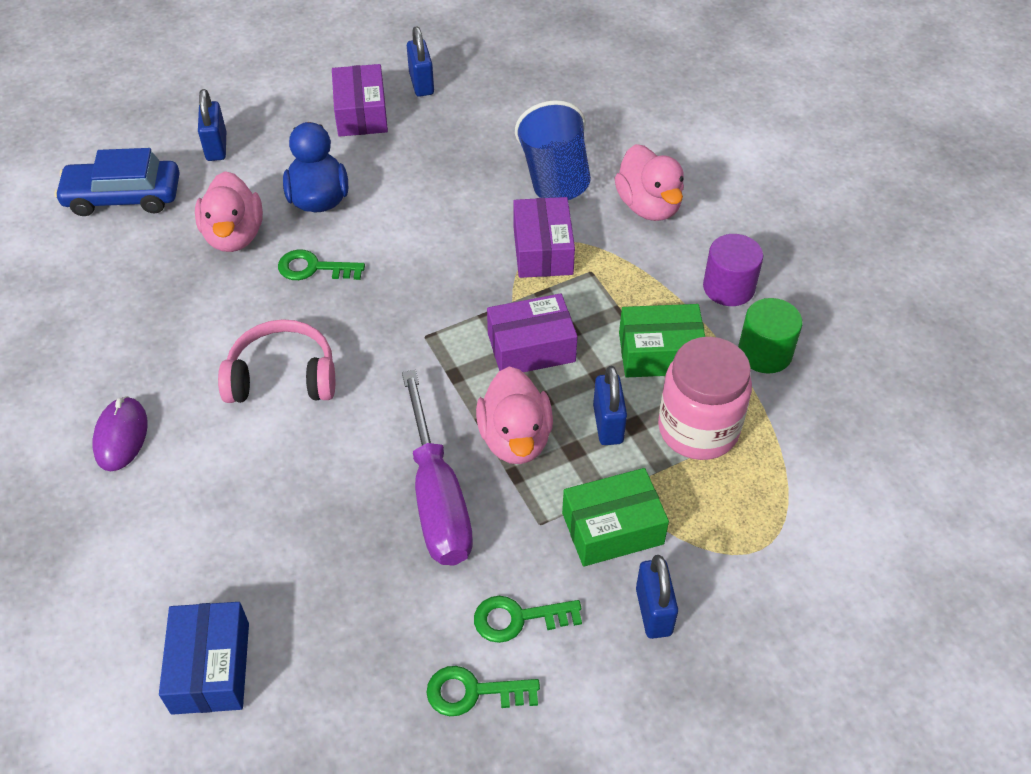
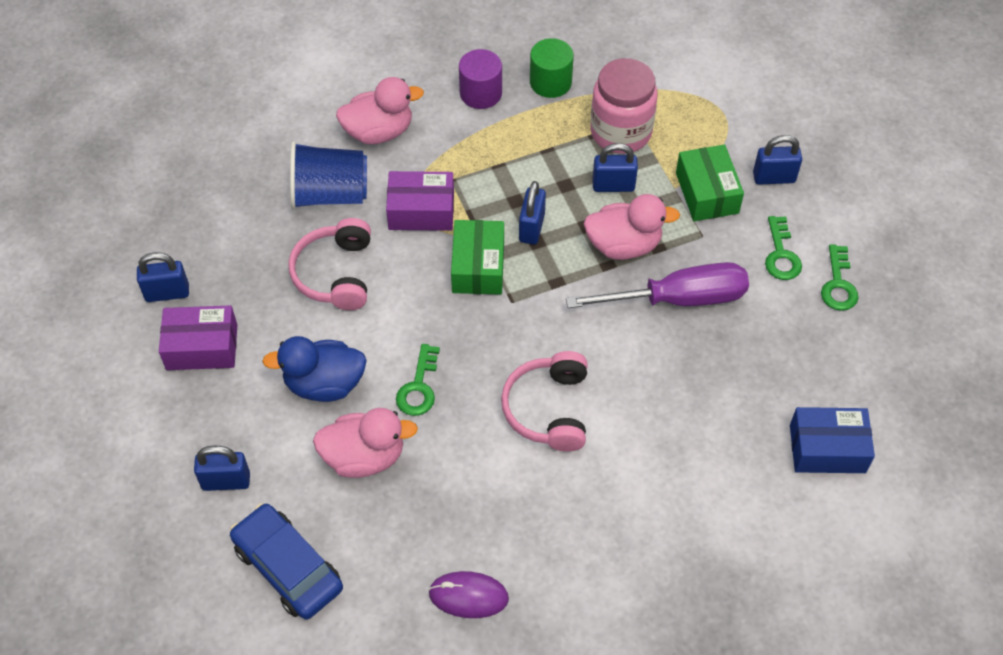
camera: 85 degrees left, 5 degrees up
(121, 436) = (607, 535): purple mouse -> purple mouse (468, 596)
(123, 197) = (288, 567): blue car -> blue car turned 135 degrees clockwise
(452, 192) = (335, 274): none -> pink headphones
(531, 347) = (532, 228): purple box -> blue padlock
(660, 353) = (545, 145): green box -> green box (478, 267)

